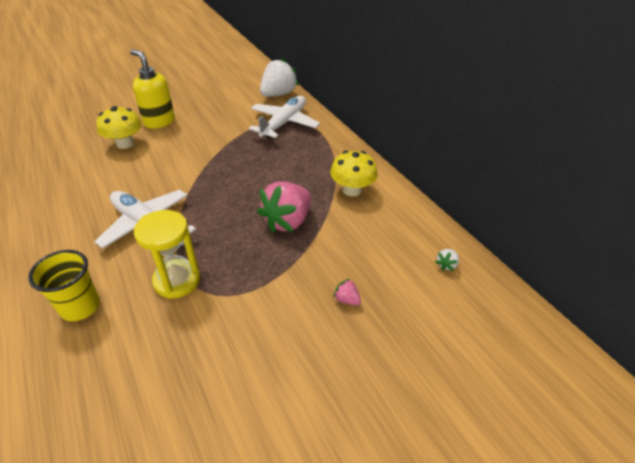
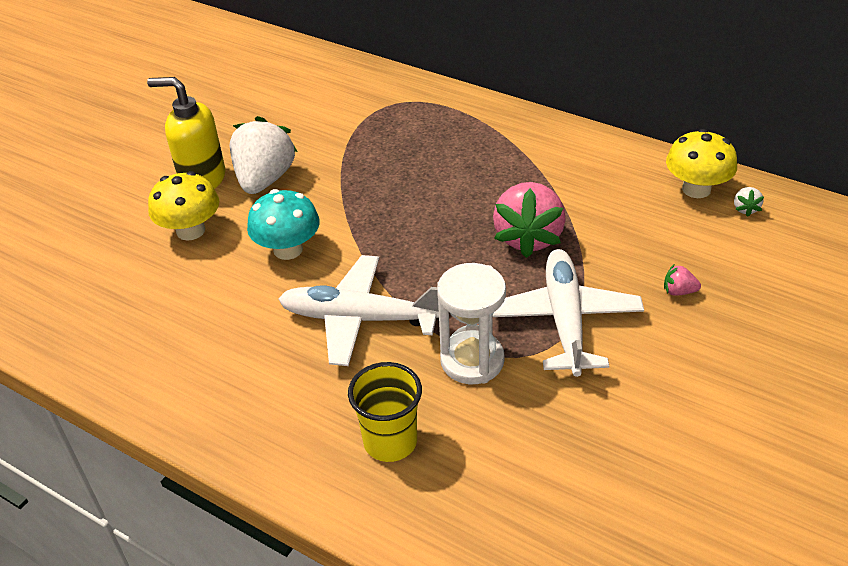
camera: 25 degrees left, 0 degrees up
(156, 172) = (288, 249): none -> turquoise mushroom
(177, 280) = (472, 360): yellow hourglass -> white hourglass
(278, 94) = (334, 73): white strawberry -> white strawberry (264, 179)
(284, 123) = (388, 113): white plane -> white plane (565, 320)
(352, 190) = (566, 167): yellow mushroom -> yellow mushroom (696, 189)

